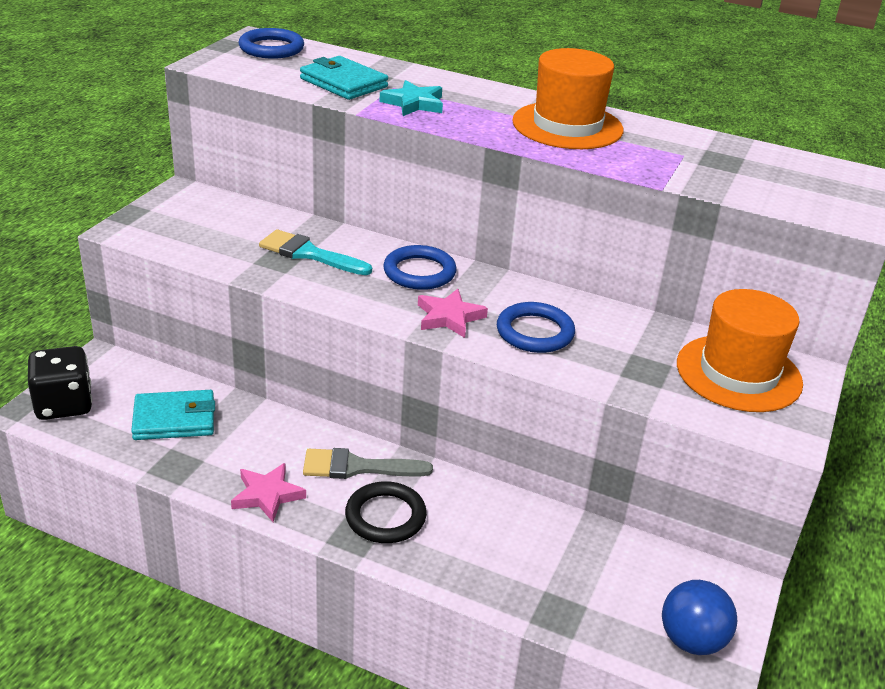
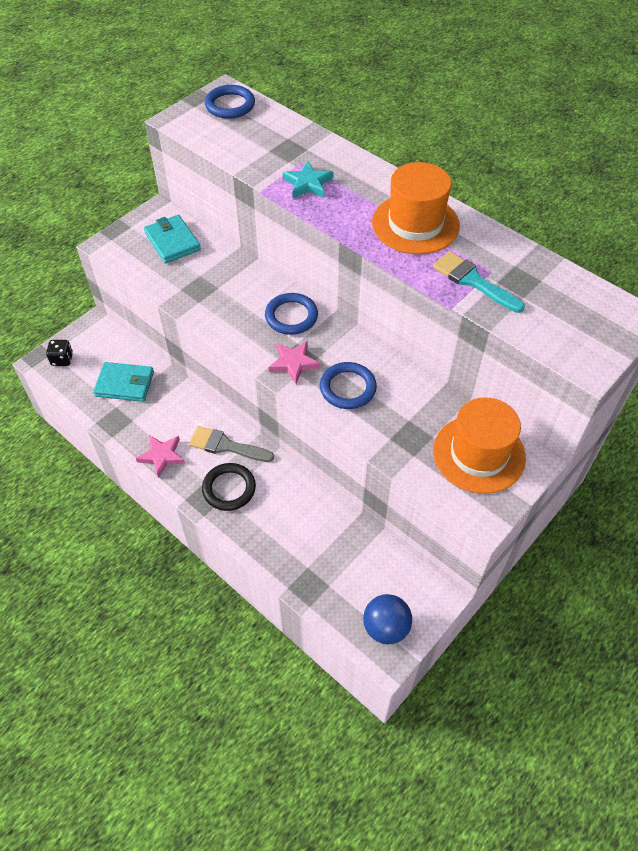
camera: 20 degrees right, 20 degrees up
(64, 404) = (62, 359): black dice -> black dice, size x0.57
(309, 254) = (221, 286): turquoise brush -> turquoise brush (473, 281)
(343, 83) = (266, 153): turquoise wallet -> turquoise wallet (172, 242)

